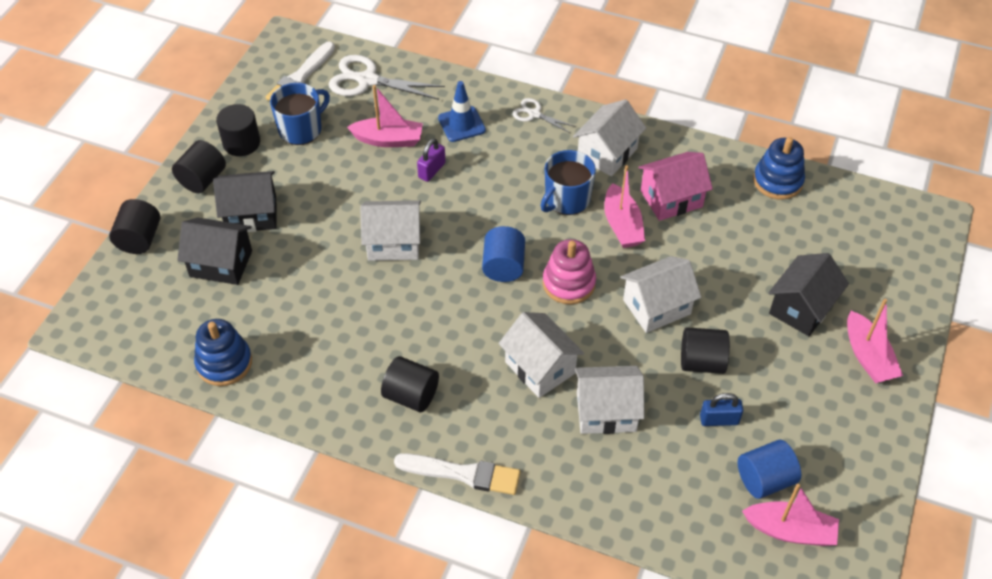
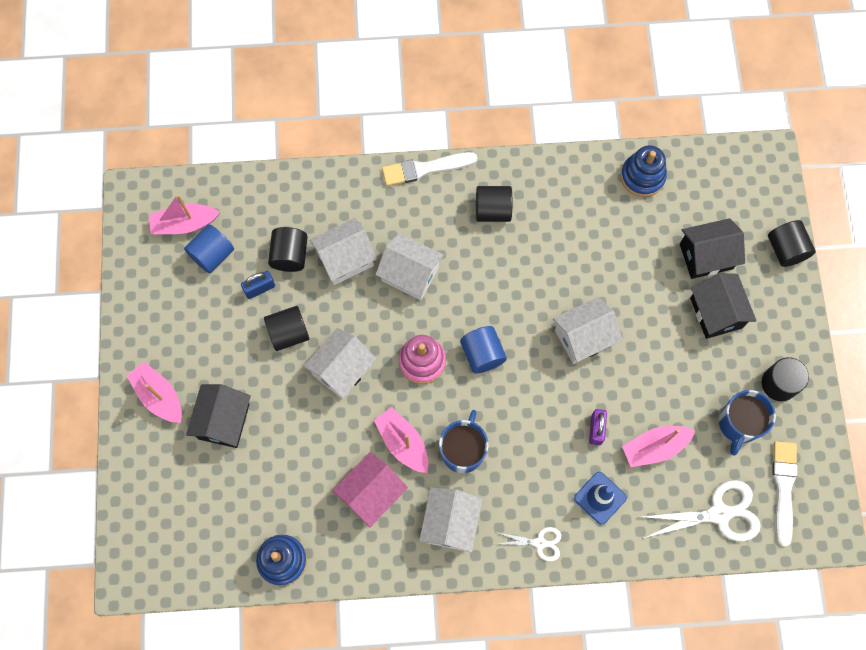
camera: 155 degrees right, 20 degrees up
(202, 179) = (782, 329): black cylinder -> black cylinder (290, 255)
(251, 214) = (716, 312): black house -> black house turned 75 degrees counterclockwise

